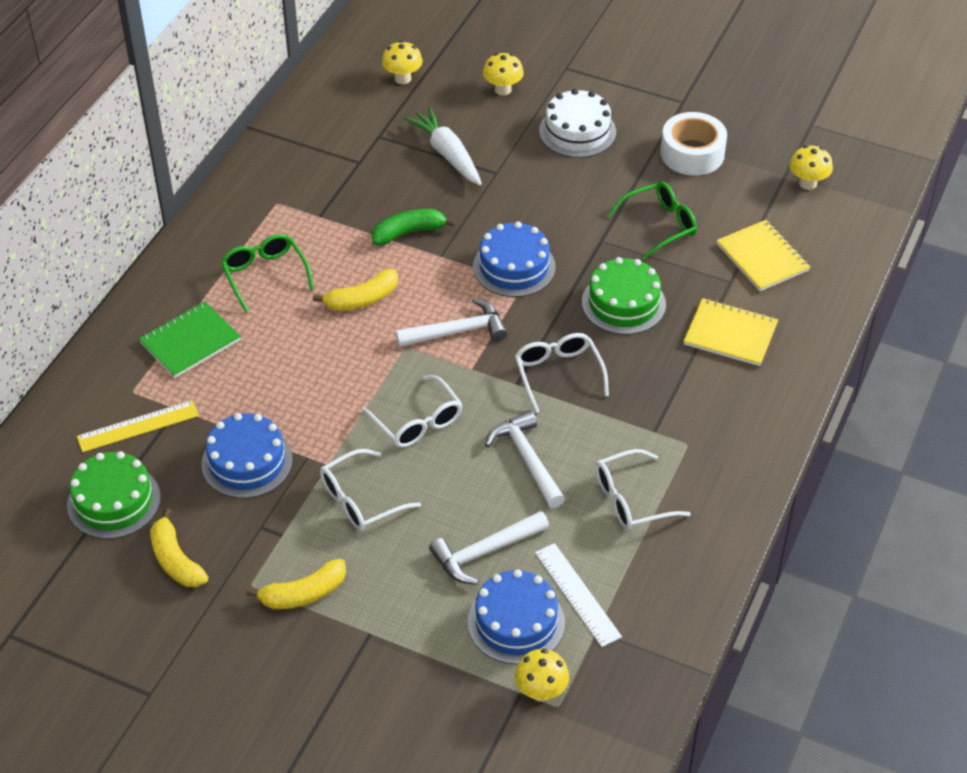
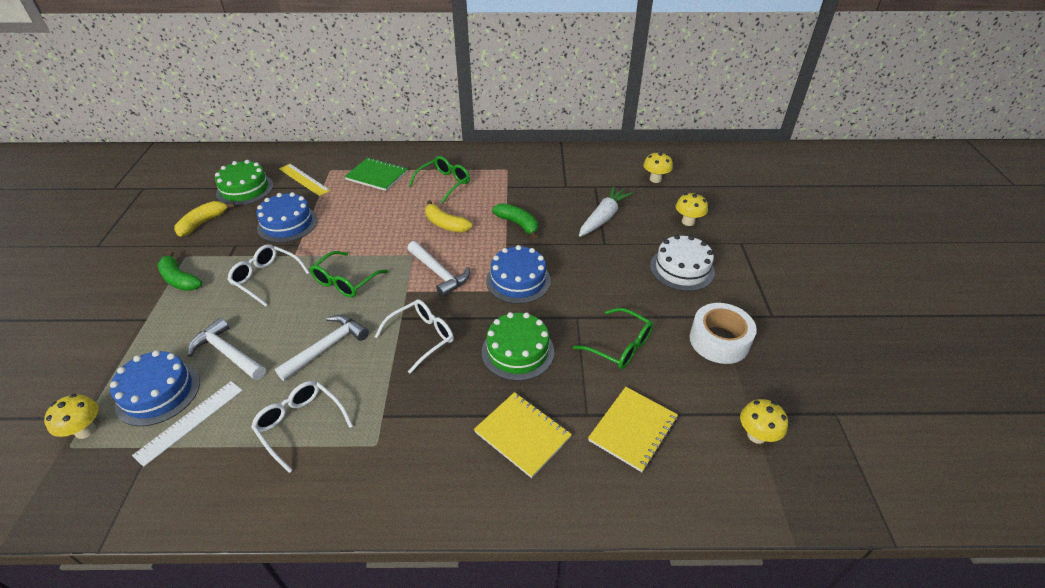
camera: 65 degrees right, 5 degrees down
(303, 594) = (179, 279): yellow banana -> green banana
(417, 421) = (345, 281): white glasses -> green glasses
(730, 334) = (522, 435): yellow notebook -> yellow notebook turned 45 degrees counterclockwise

